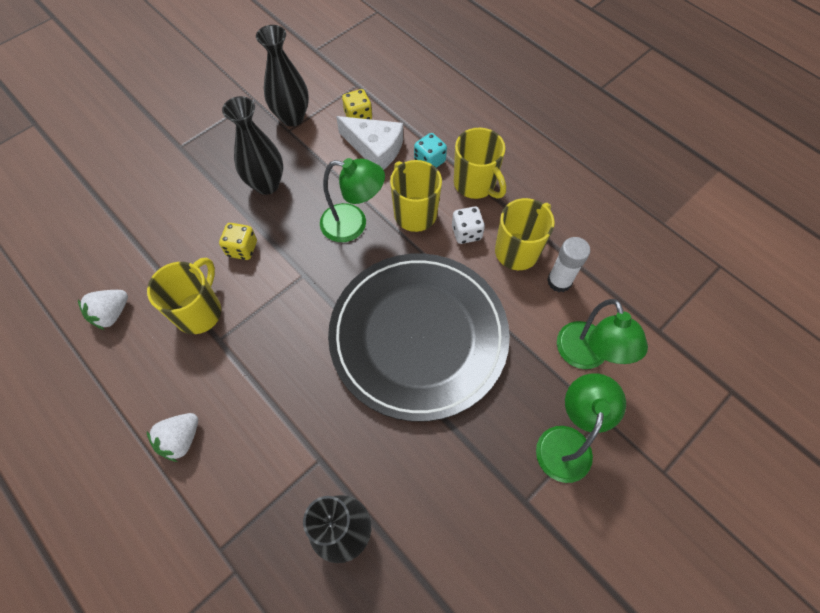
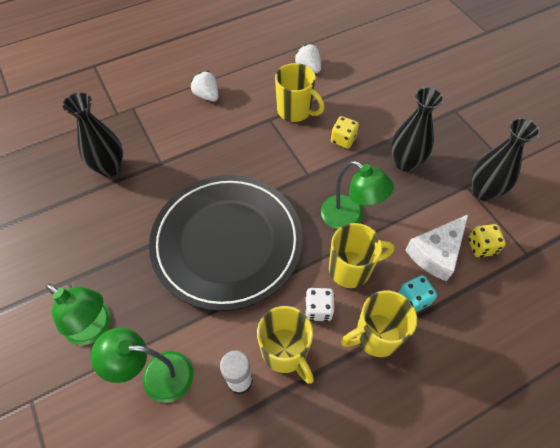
camera: 105 degrees right, 5 degrees down
(353, 224) = (349, 218): green lamp -> green lamp turned 75 degrees counterclockwise

